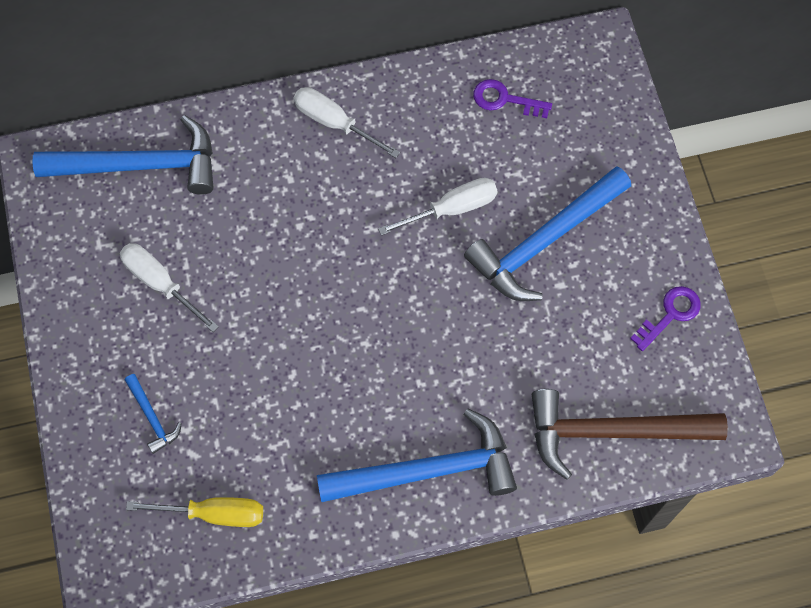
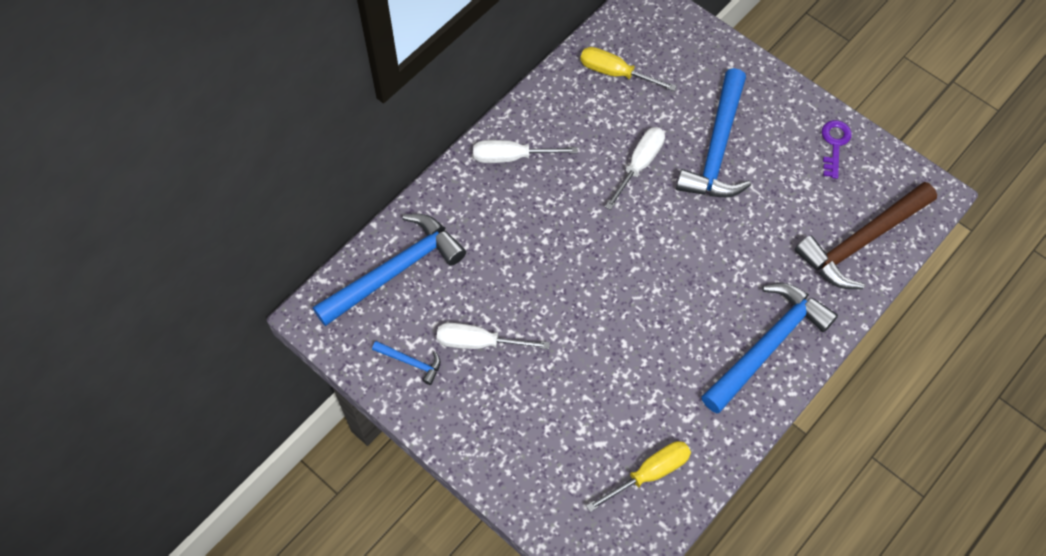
camera: 35 degrees left, 5 degrees down
(152, 417) = (551, 438): blue hammer -> blue hammer (411, 362)
(505, 99) = (614, 73): purple key -> yellow screwdriver

